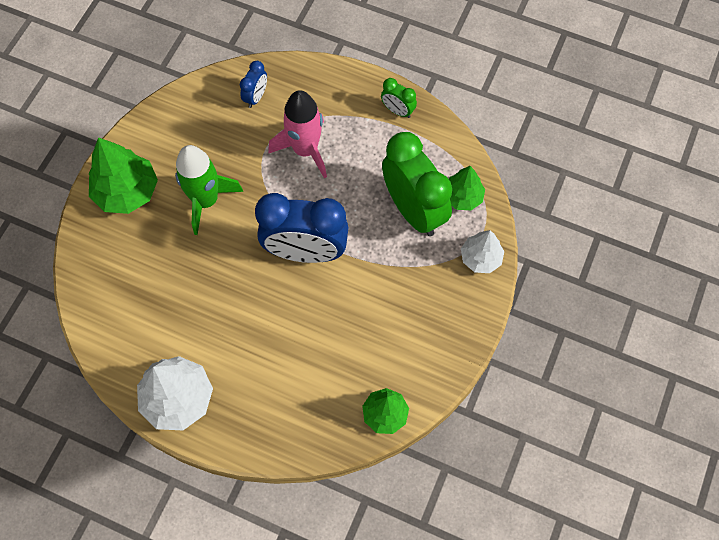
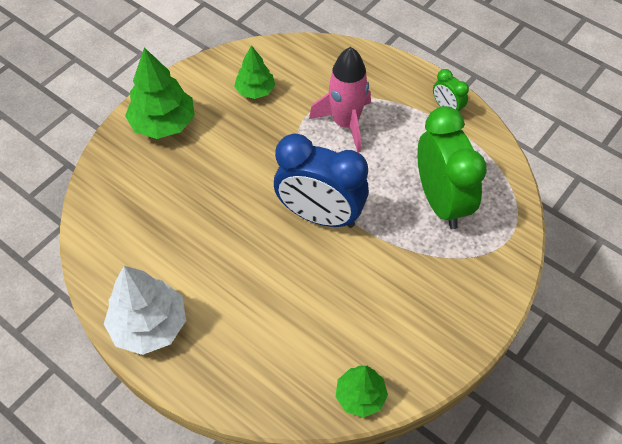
camera: 15 degrees right, 10 degrees down
(206, 200) = (236, 147): green rocket -> none
(256, 97) = (311, 68): blue clock -> none
(462, 197) = (495, 200): green tree -> green tree (255, 90)
(480, 258) = (501, 263): white tree -> none

